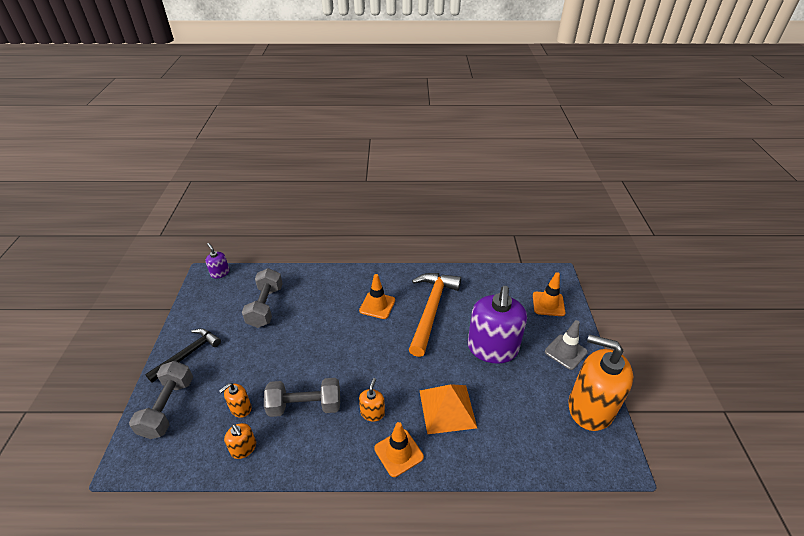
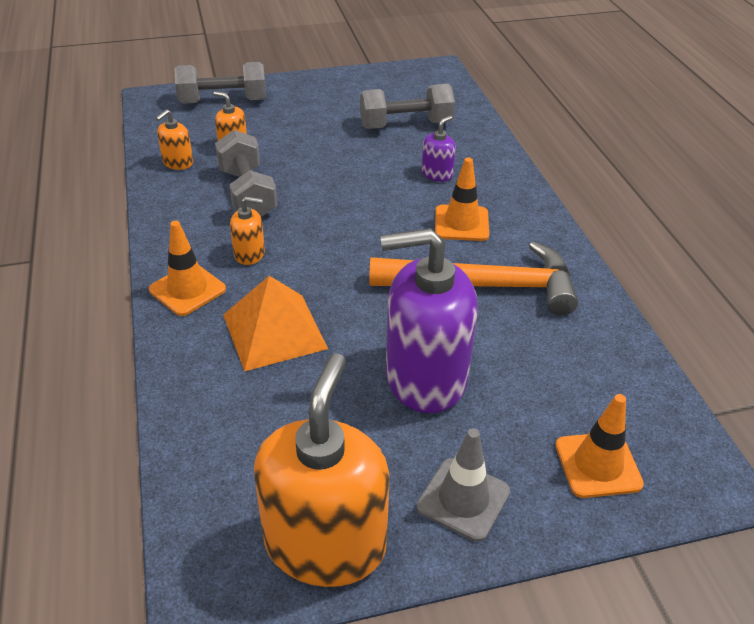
camera: 75 degrees right, 0 degrees up
(188, 354) = (301, 92): black hammer -> none
(220, 273) = (448, 77): purple soap dispenser -> purple soap dispenser (437, 174)

